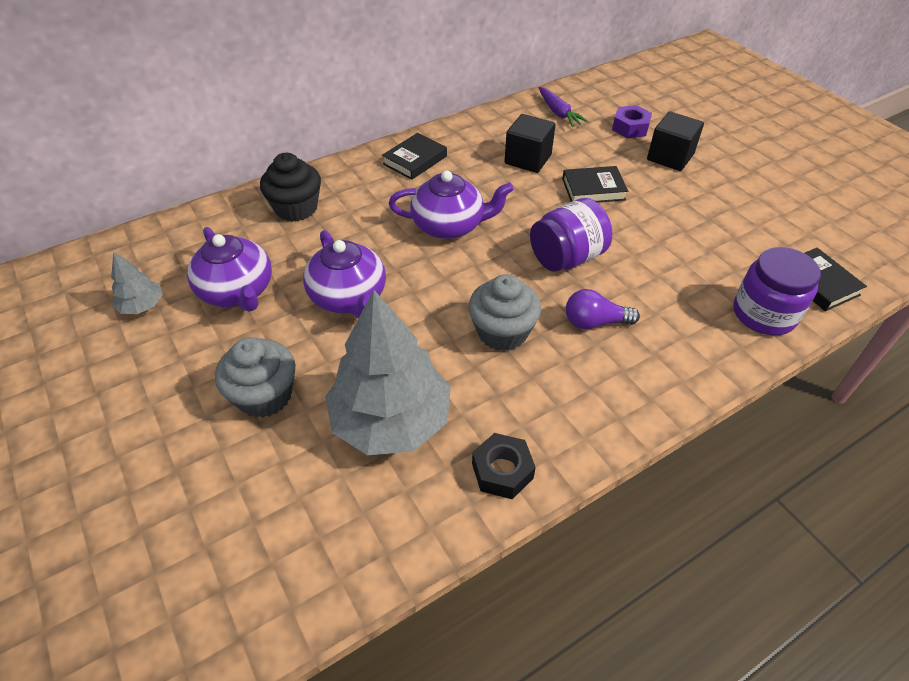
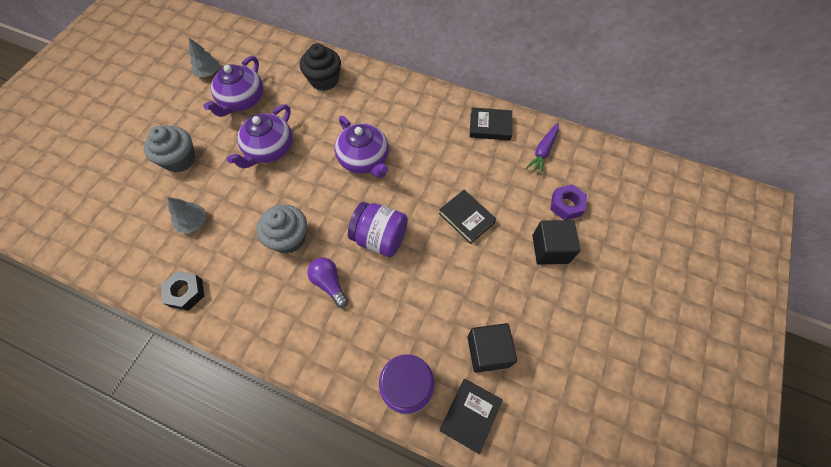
camera: 55 degrees right, 15 degrees up
(391, 420) = (193, 222): grey tree -> grey tree, size x0.45
(415, 160) = (415, 105): black book -> black book (490, 126)
(528, 159) = (468, 163): black cube -> black cube (488, 351)

